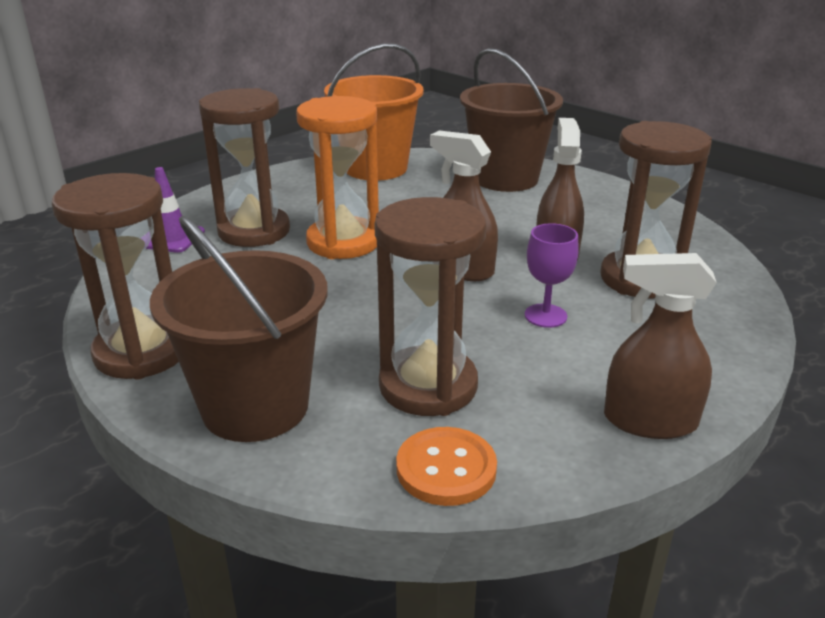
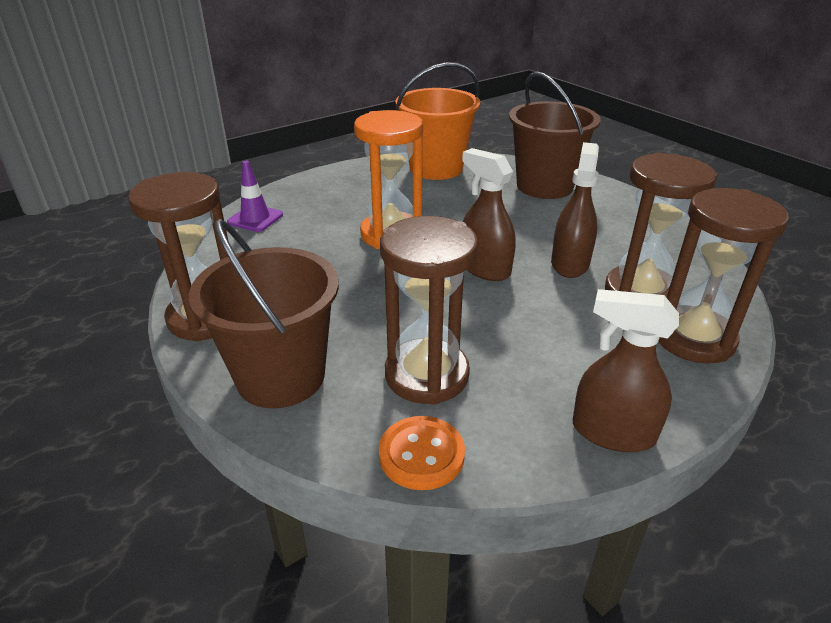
camera: 10 degrees right, 5 degrees up
(254, 231) = (321, 218): brown hourglass -> brown hourglass (693, 338)
(545, 316) = (545, 320): purple goblet -> none

